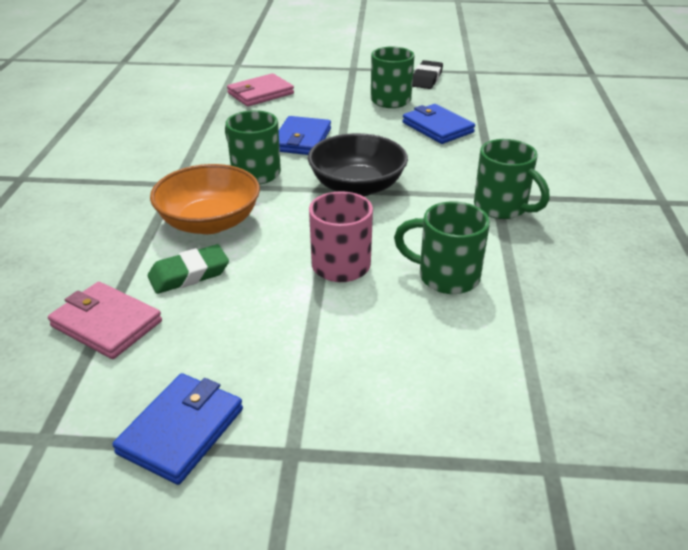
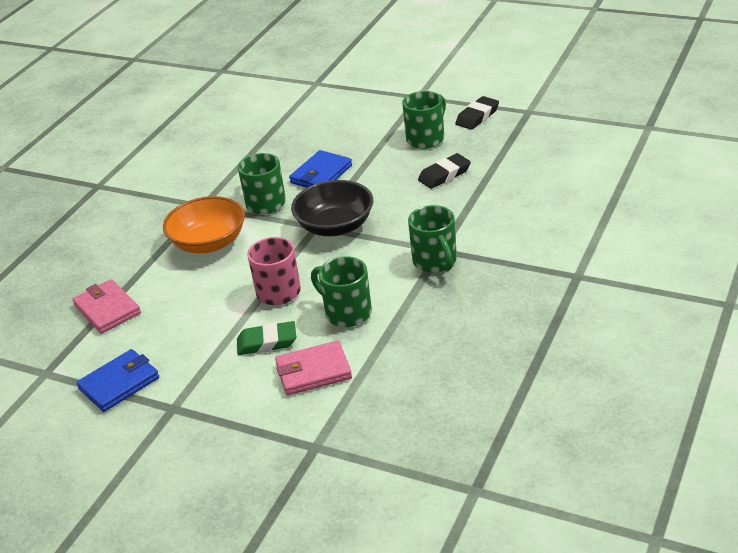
camera: 25 degrees right, 0 degrees up
(189, 274) = (174, 282): green eraser -> green eraser (267, 342)
(260, 93) = (317, 119): pink wallet -> pink wallet (313, 371)
(437, 127) = (444, 175): blue wallet -> black eraser

